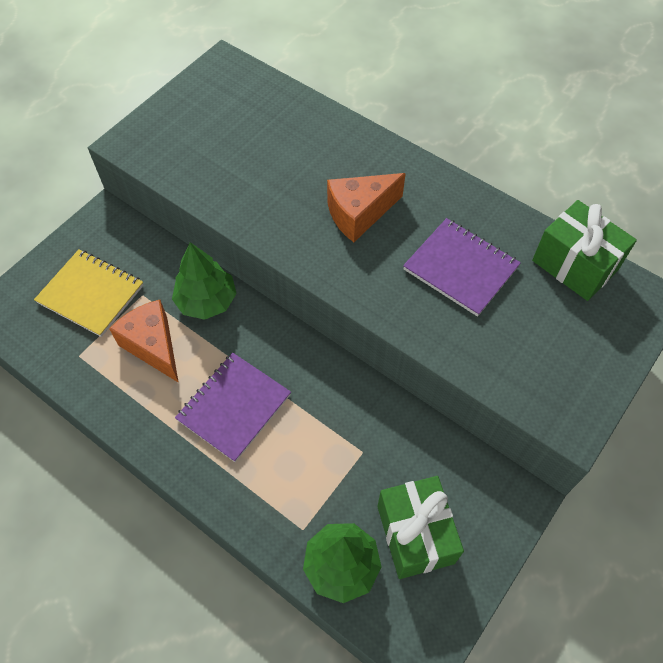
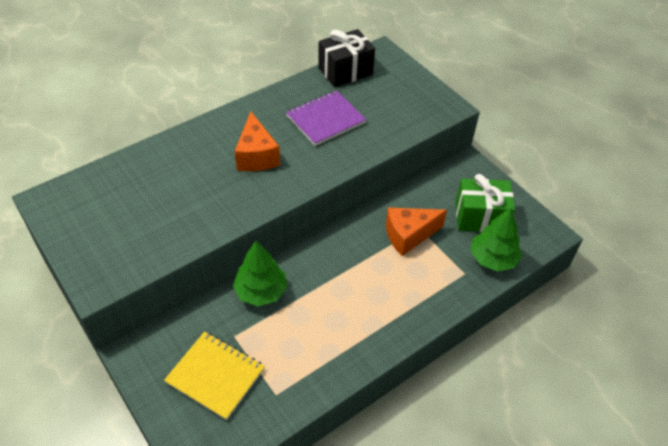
camera: 75 degrees left, 10 degrees down
(91, 294) = (215, 376): yellow notebook -> yellow notebook turned 75 degrees clockwise
(153, 346) = (289, 336): orange cheese -> orange cheese (408, 235)
(234, 407) = (362, 293): purple notebook -> none
(575, 265) = (345, 71): green gift -> black gift

